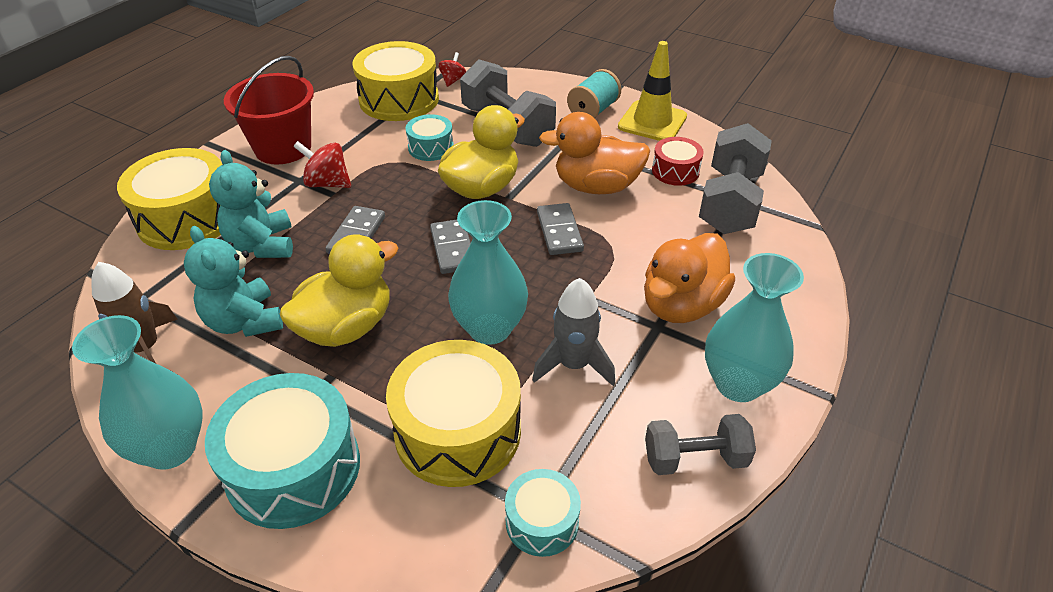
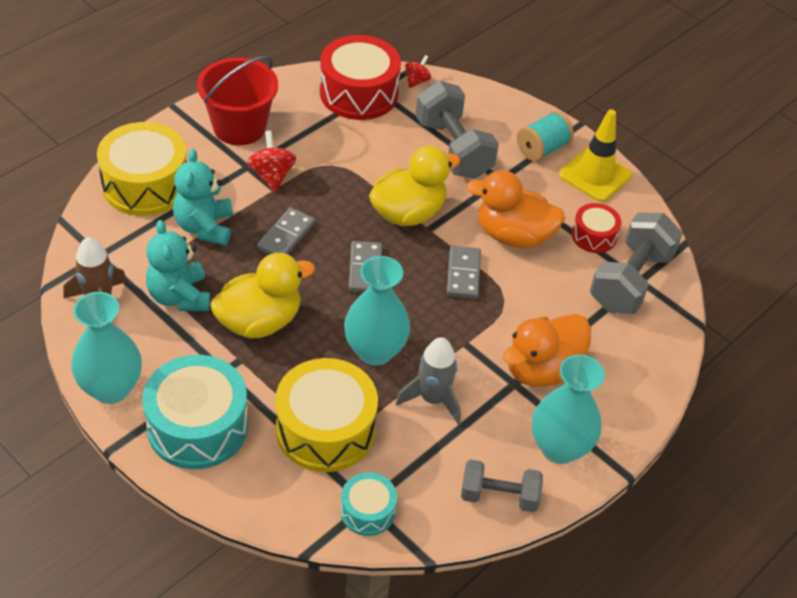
camera: 10 degrees right, 5 degrees up
(327, 183) = (272, 176): red spinning top -> red spinning top turned 45 degrees clockwise
(399, 99) = (359, 93): yellow drum -> red drum
(431, 147) = (374, 157): turquoise drum -> none

